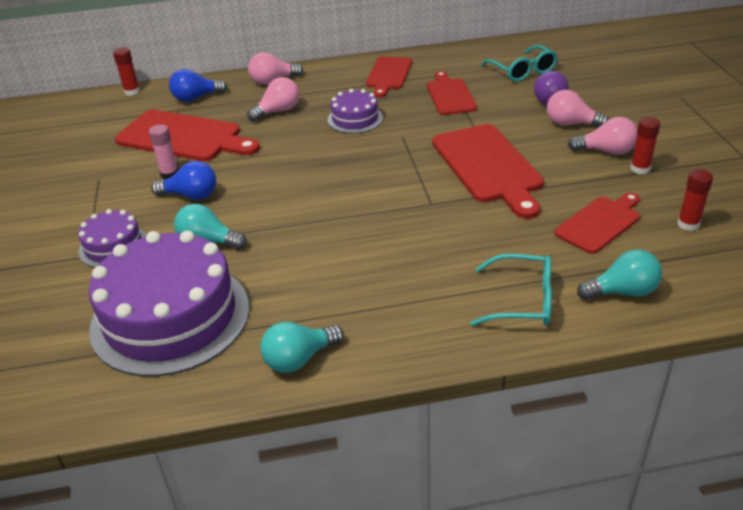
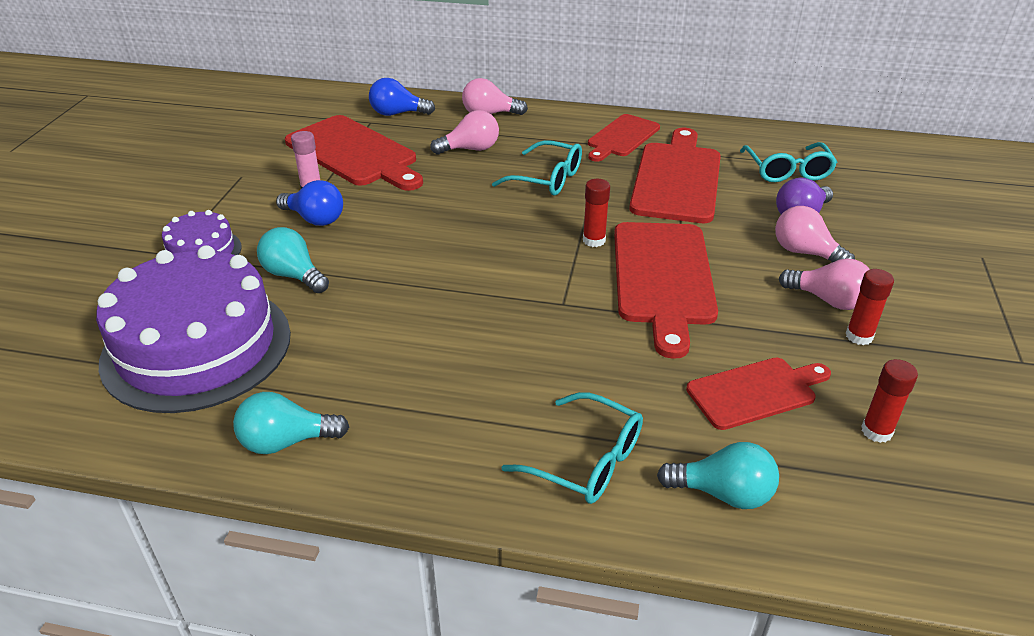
camera: 20 degrees right, 0 degrees up
(132, 92) = (340, 92): red glue stick -> red glue stick (594, 240)
(355, 119) = (547, 179): purple cake -> turquoise glasses
(450, 95) = (677, 179): red cutting board -> red cutting board, size x1.64

